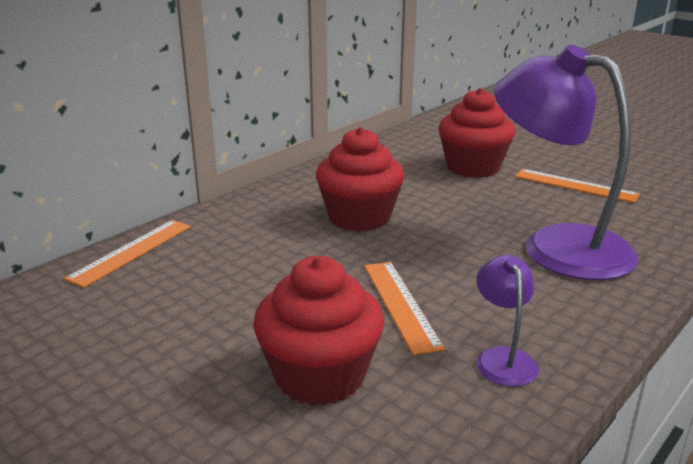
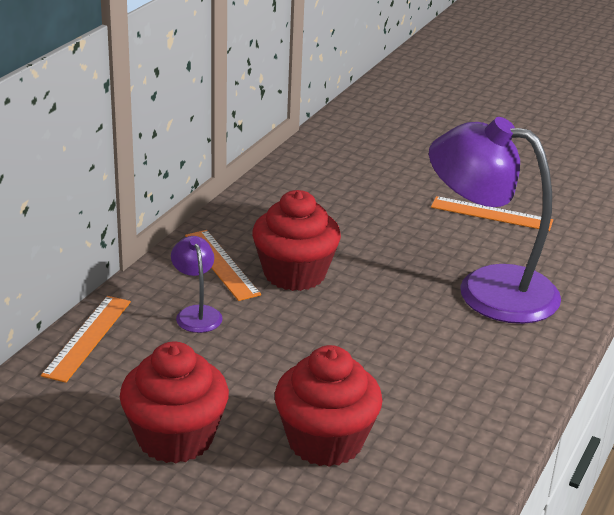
camera: 15 degrees left, 5 degrees up
(400, 304) = (368, 366): orange ruler -> orange ruler (221, 264)
(473, 167) = (386, 198): red cupcake -> red cupcake (175, 438)
(503, 358) = (467, 407): purple lamp -> purple lamp (196, 313)

